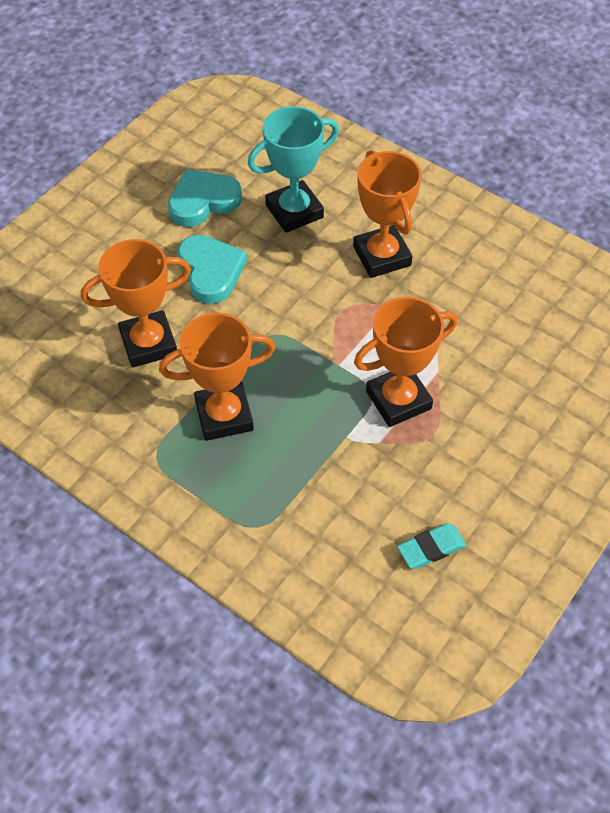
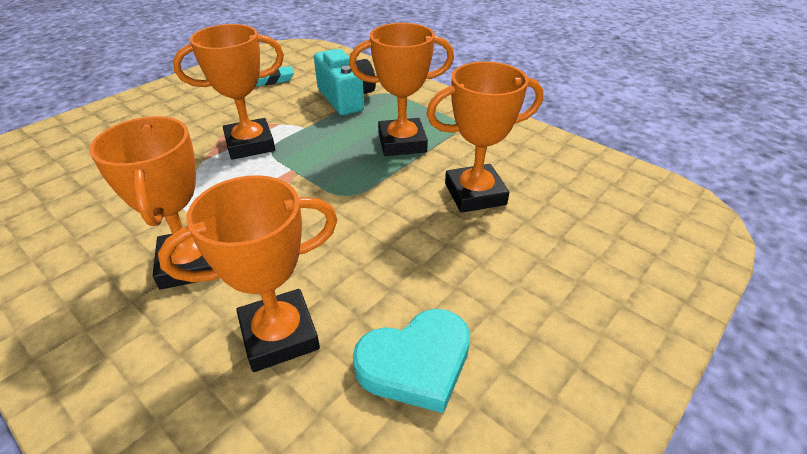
camera: 175 degrees left, 15 degrees down
(211, 271) = (408, 258): turquoise heart -> none
(294, 211) = (279, 335): turquoise trophy -> orange trophy
(307, 506) = (346, 98): none -> turquoise camera

